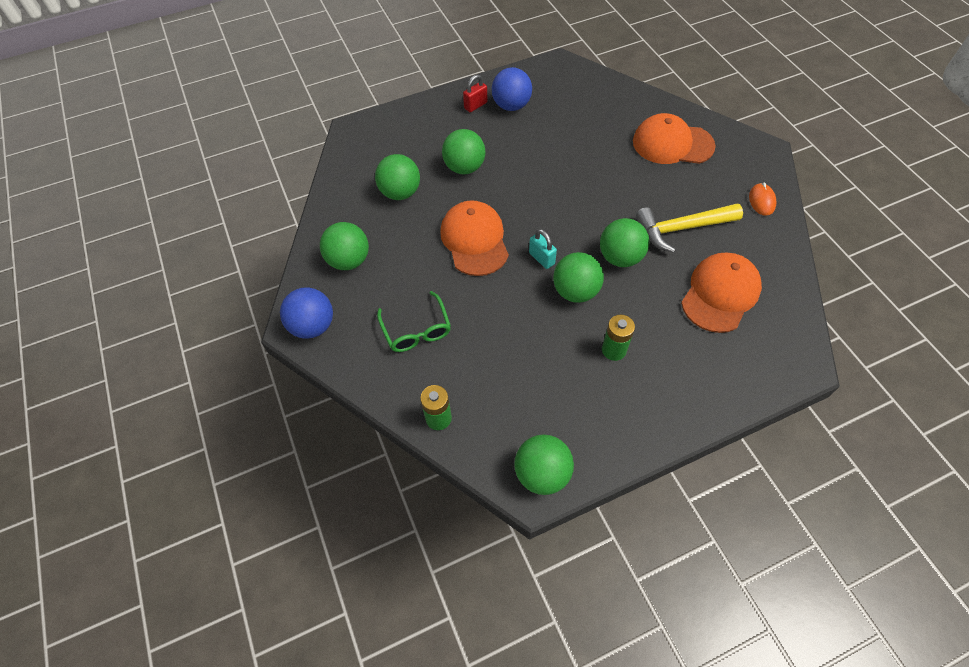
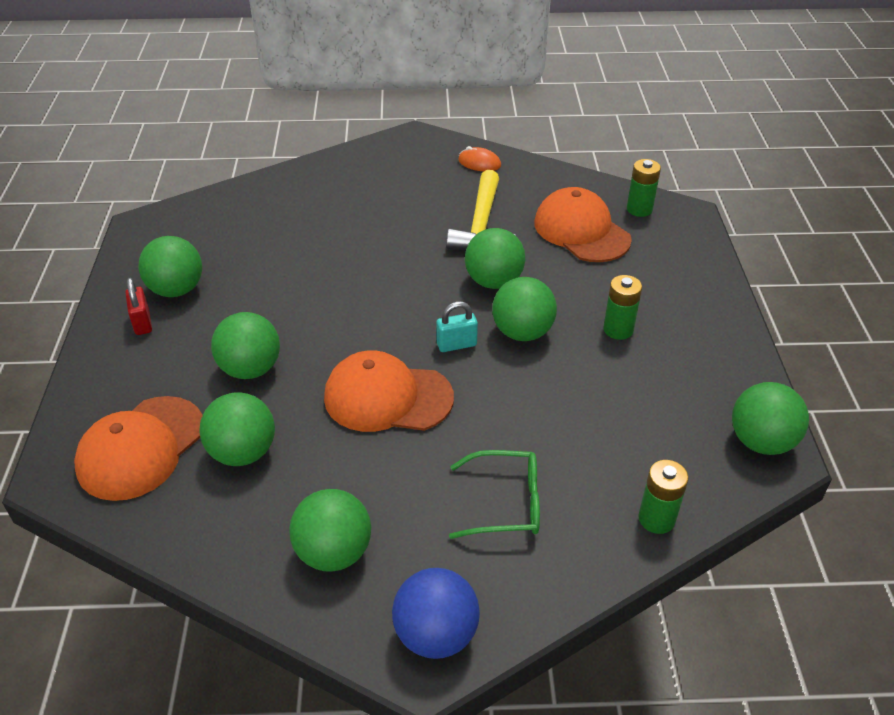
camera: 70 degrees left, 15 degrees down
(511, 106) = (176, 290): blue ball -> green ball
(672, 144) = (356, 188): orange cap -> orange cap (141, 448)
(781, 327) = (639, 209): none -> green battery

